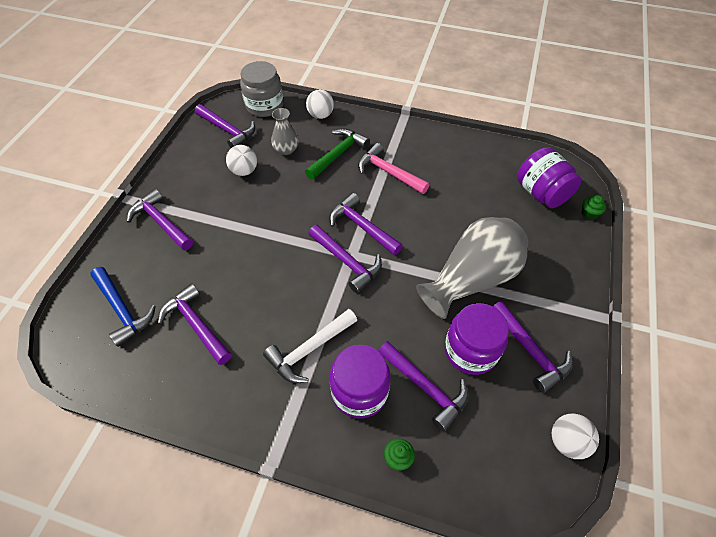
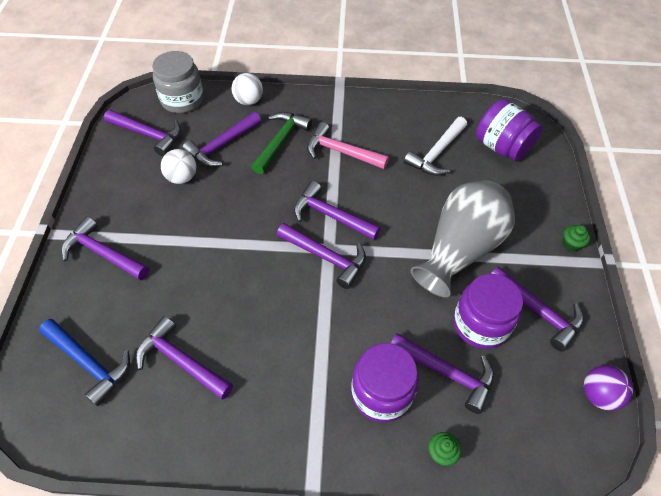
camera: 15 degrees left, 0 degrees up
(286, 150) = (222, 145): grey vase -> purple hammer
(309, 349) = (315, 360): white hammer -> white hammer (436, 153)
(567, 442) = (598, 395): white ball -> purple ball
(589, 214) = (553, 160): green cupcake -> green cupcake (571, 244)

